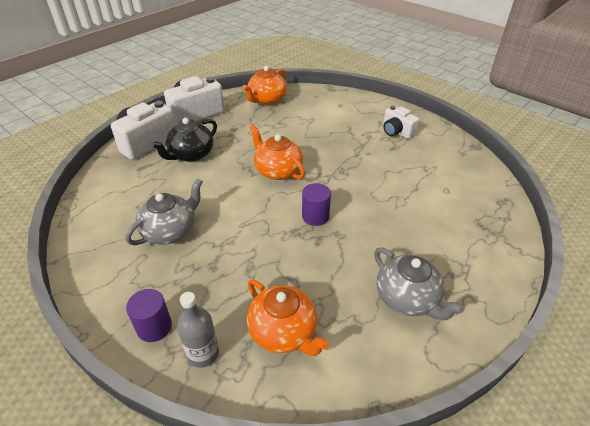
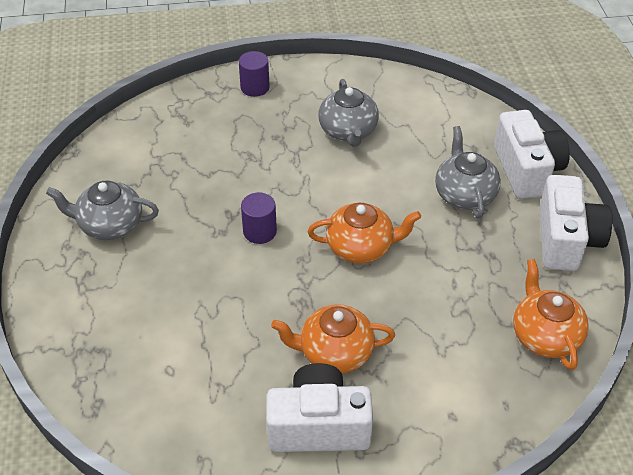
camera: 130 degrees right, 5 degrees up
(191, 154) = (464, 194): black teapot -> grey teapot
(203, 353) = (206, 99): grey bottle -> none
(283, 332) = (173, 142): orange teapot -> orange teapot (335, 352)
(396, 132) = (318, 426): white camera -> white camera, size x1.66

